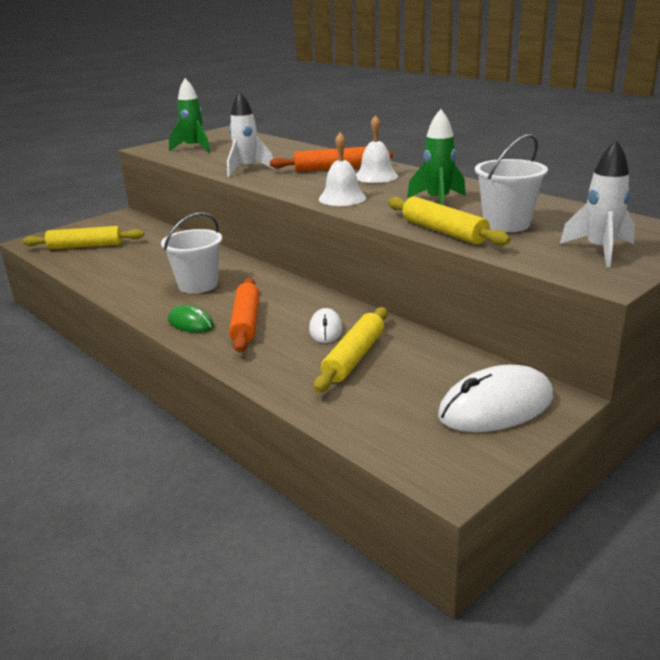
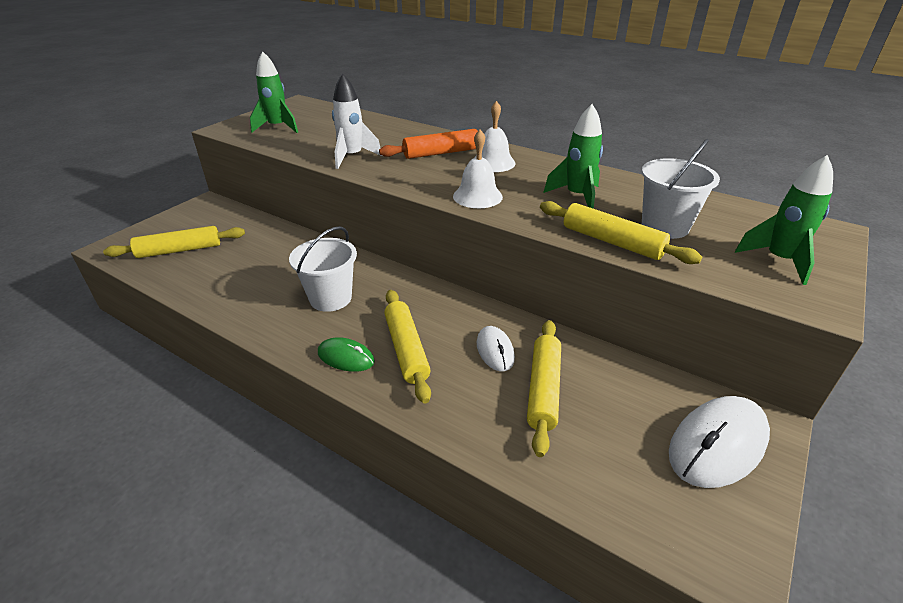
camera: 15 degrees left, 10 degrees up
(246, 322) = (406, 349): orange rolling pin -> yellow rolling pin
(600, 251) = (779, 260): white rocket -> green rocket

